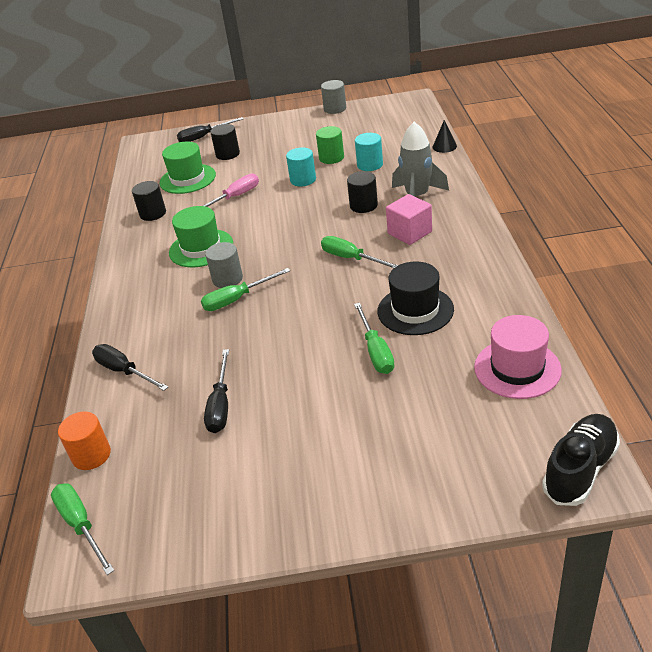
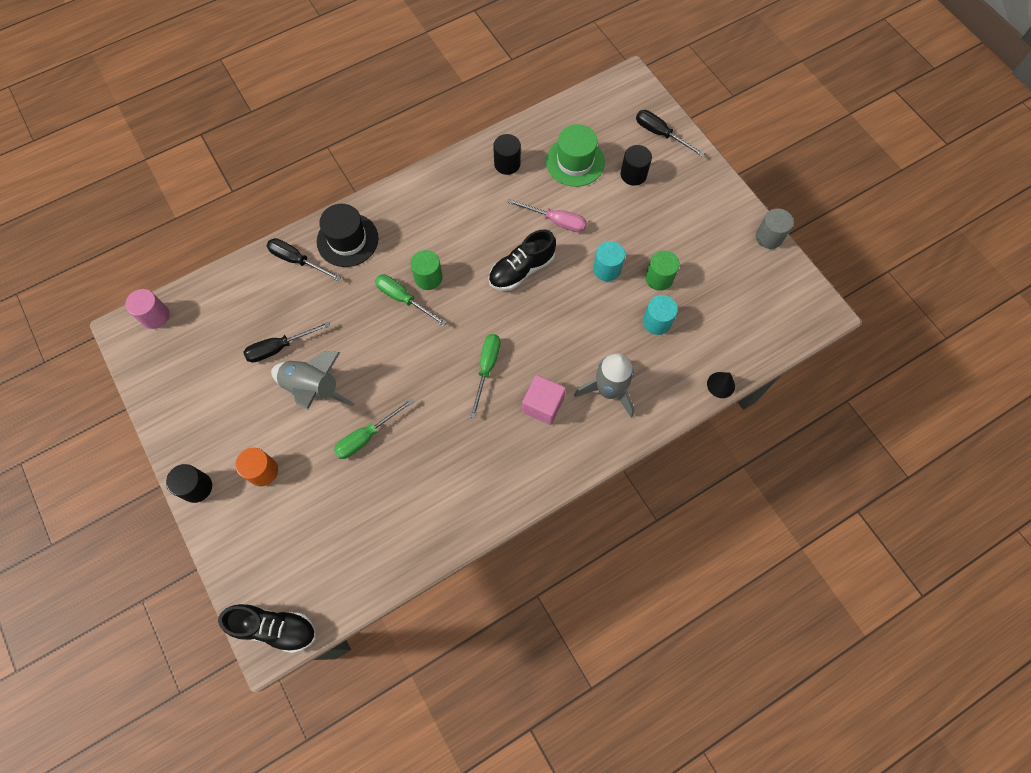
camera: 60 degrees right, 30 degrees up
(81, 525) = (155, 316): green screwdriver -> pink cylinder
(91, 455) = (213, 287): orange cylinder -> orange cylinder (263, 471)
(124, 371) = (297, 260): black screwdriver -> black screwdriver turned 75 degrees counterclockwise
(201, 248) = (466, 233): green hat -> none
(227, 279) = (428, 278): grey cylinder -> green cylinder
(266, 223) = (521, 270): none -> black shoe
(291, 384) = (313, 388): none -> grey rocket
(363, 205) = (577, 345): black cylinder -> black cylinder (197, 487)
(415, 310) = (427, 450): black hat -> black hat (347, 240)
(517, 368) = (374, 555): pink hat -> none

